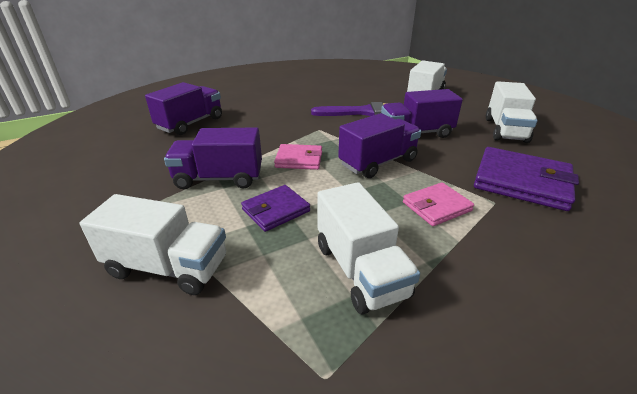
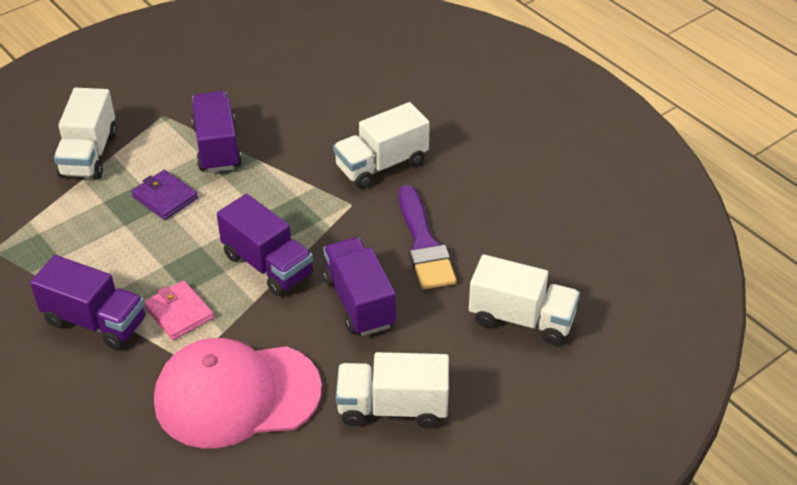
camera: 80 degrees right, 10 degrees up
(190, 123) = (344, 90): purple truck -> purple truck (95, 321)
(299, 159) = (265, 198): pink wallet -> none
(360, 270) = (86, 260): white truck -> white truck (381, 165)
(521, 182) = (236, 395): purple wallet -> pink cap

